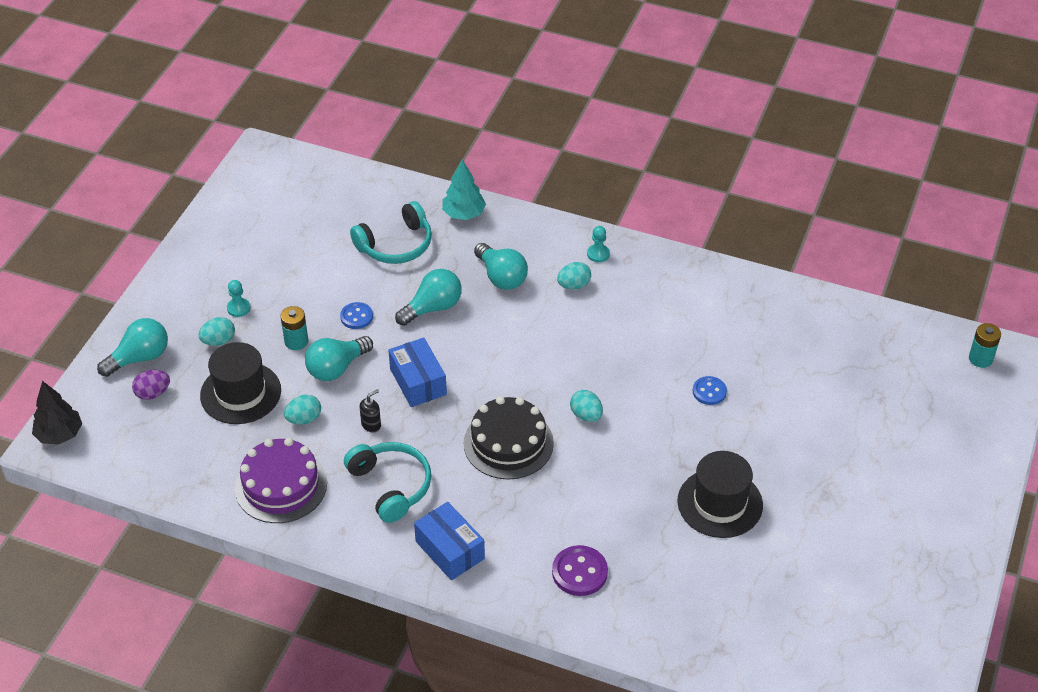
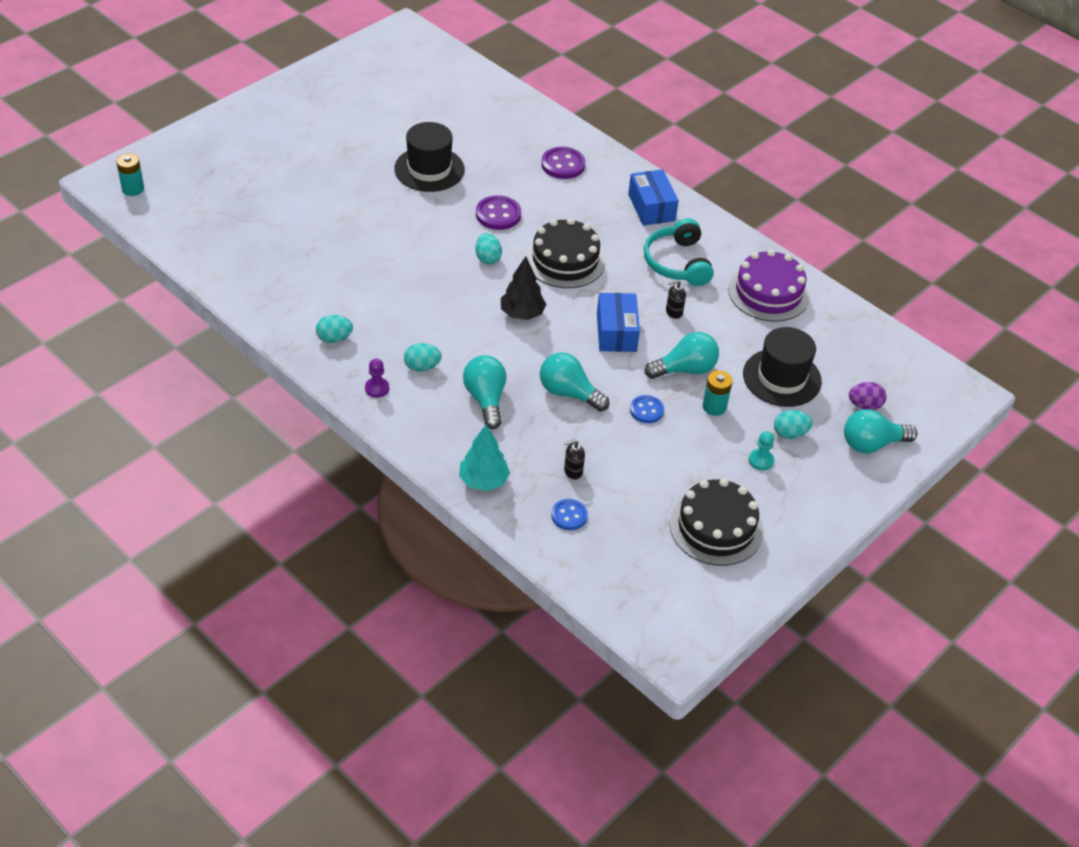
camera: 160 degrees left, 0 degrees up
(59, 434) = (957, 398): black tree -> black tree (522, 314)
(260, 242) = (716, 527): none -> black cake
(304, 419) = (731, 336): turquoise egg -> turquoise egg (334, 338)
(396, 245) = (573, 471): turquoise headphones -> black soap dispenser
(433, 308) = (569, 393): turquoise light bulb -> turquoise light bulb turned 45 degrees clockwise
(598, 254) = (377, 388): turquoise pawn -> purple pawn
(609, 472) = (498, 214): none -> purple button
(709, 392) = (373, 241): blue button -> blue button (569, 516)

